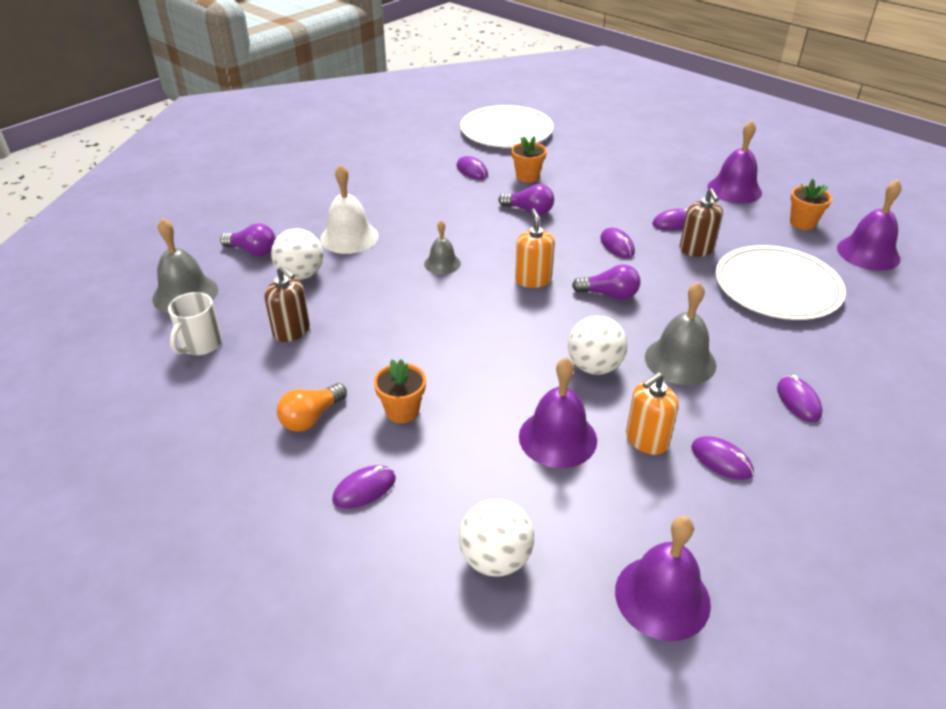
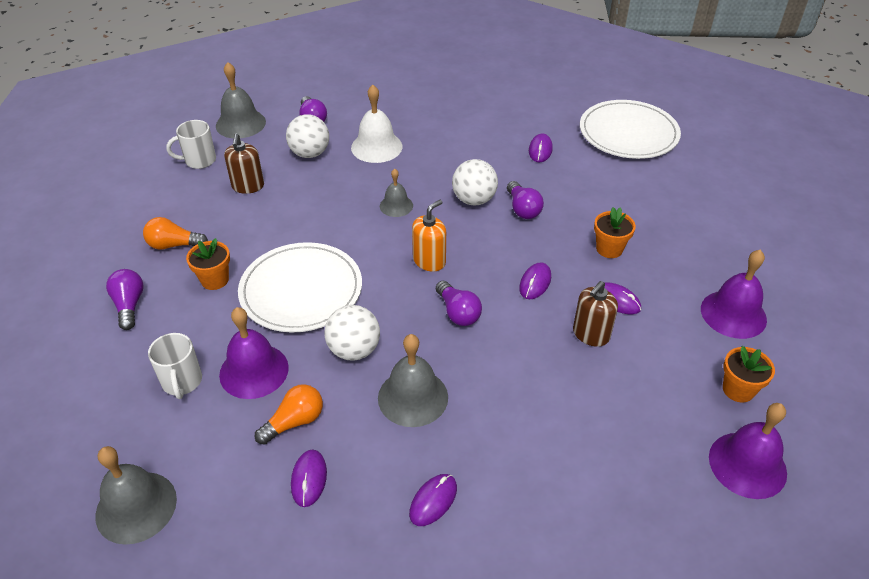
camera: 50 degrees right, 5 degrees up
(364, 489) = (129, 305): purple mouse -> purple light bulb
(495, 559) = (112, 400): white ball -> white ball (474, 200)
(522, 494) = (182, 382): none -> white mug
(527, 176) = (572, 181): orange flower pot -> orange flower pot (609, 249)
(646, 440) = (294, 422): orange soap dispenser -> orange light bulb
(662, 597) = (136, 507): purple bell -> grey bell
(777, 287) = (596, 416): white plate -> white plate (301, 290)

